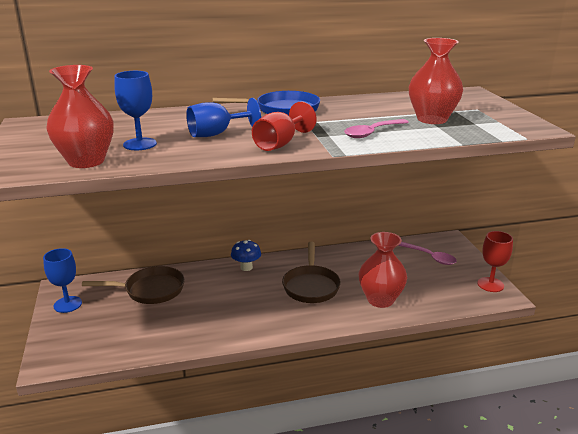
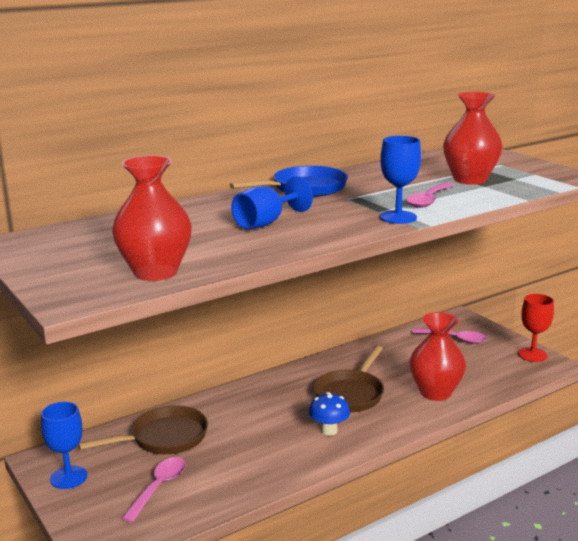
camera: 20 degrees left, 5 degrees down
(119, 327) = (159, 487): none -> pink spoon
(140, 144) = (192, 245): blue goblet -> blue goblet (398, 217)
(246, 267) = (261, 389): blue mushroom -> blue mushroom (329, 430)
(280, 144) = (349, 224): red goblet -> none
(311, 286) = (351, 394): brown pan -> brown pan turned 45 degrees clockwise

